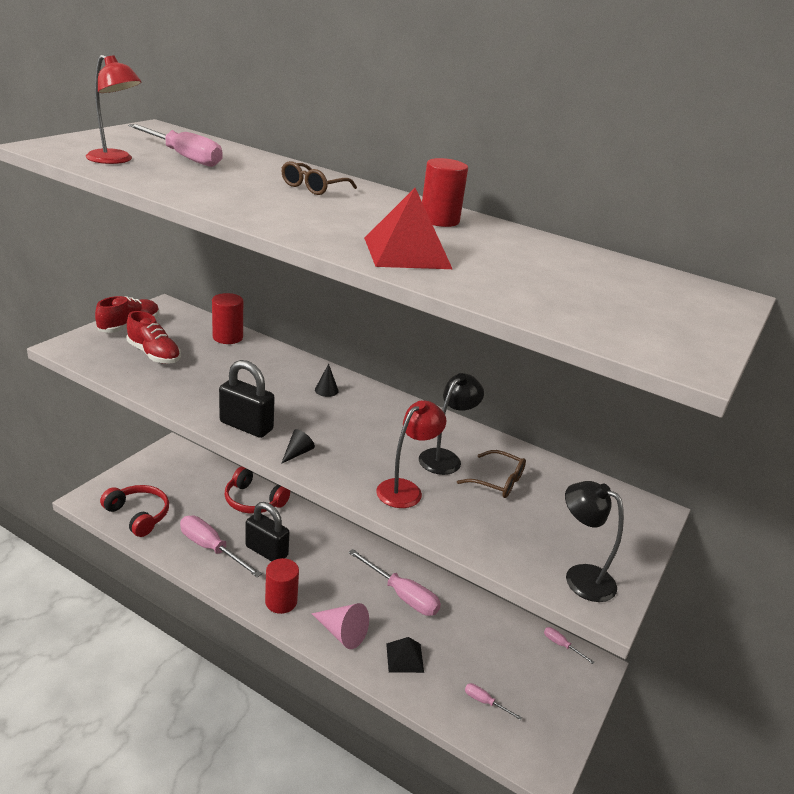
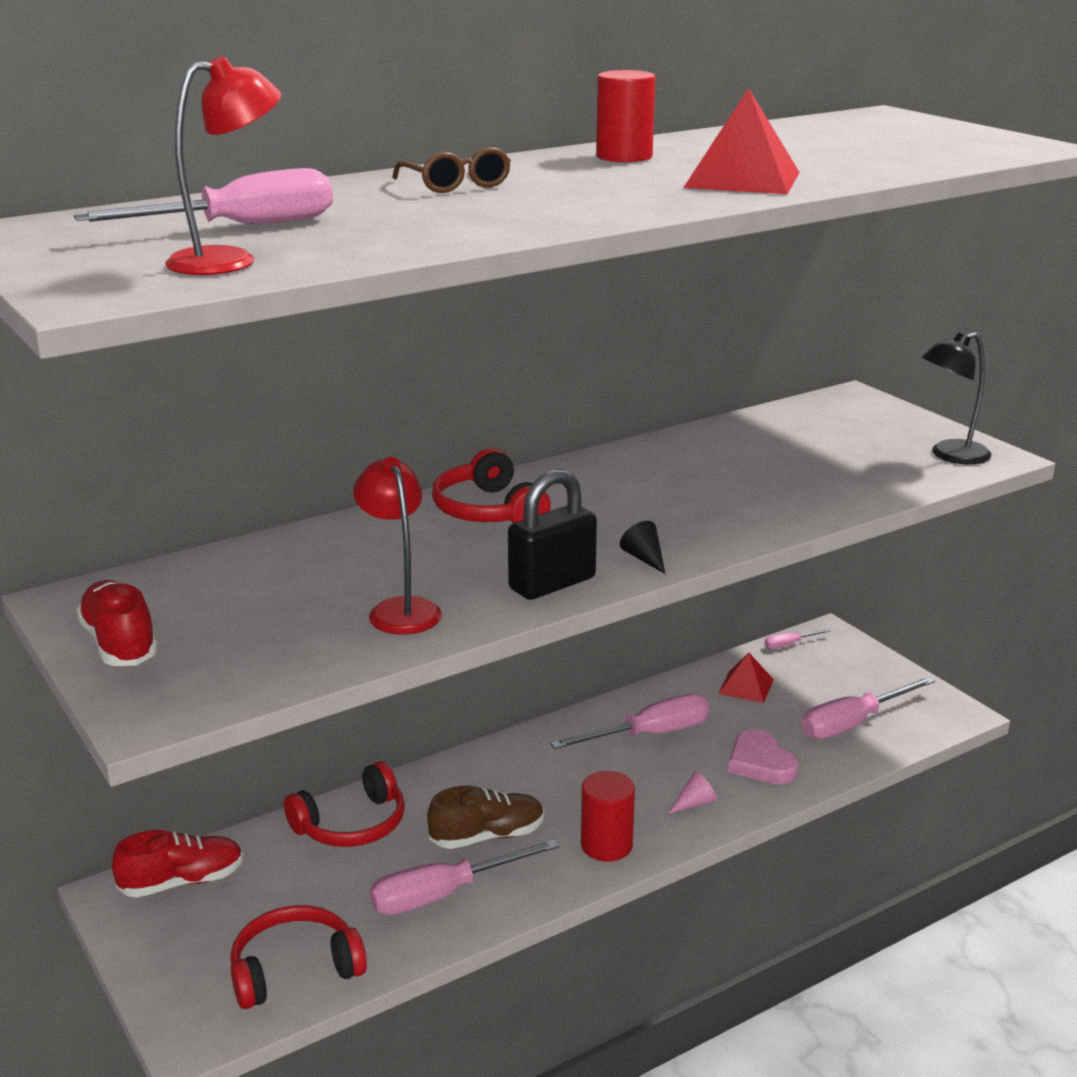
camera: 60 degrees left, 5 degrees down
(154, 354) = (258, 631): red shoe -> red shoe (182, 882)
(227, 337) = (251, 558): red cylinder -> none
(266, 551) = (487, 836): black padlock -> brown shoe
(326, 390) = (488, 511): black cone -> red headphones
(342, 633) = (694, 803): pink cone -> pink cone, size x0.54
(404, 657) = (760, 763): black pyramid -> pink heart
(405, 489) = (761, 507): red lamp -> red lamp (400, 609)
(445, 457) = (704, 471): black lamp -> none
(485, 702) = (852, 723): pink screwdriver -> pink screwdriver, size x2.12
(489, 632) = (746, 686): none -> red pyramid
(497, 481) = (768, 454): brown glasses -> none

